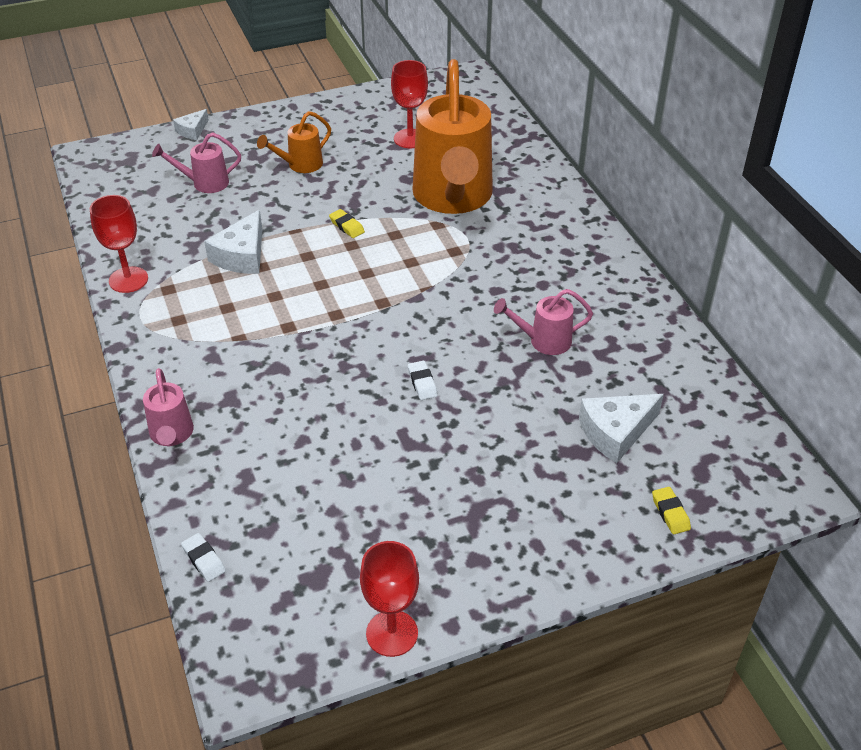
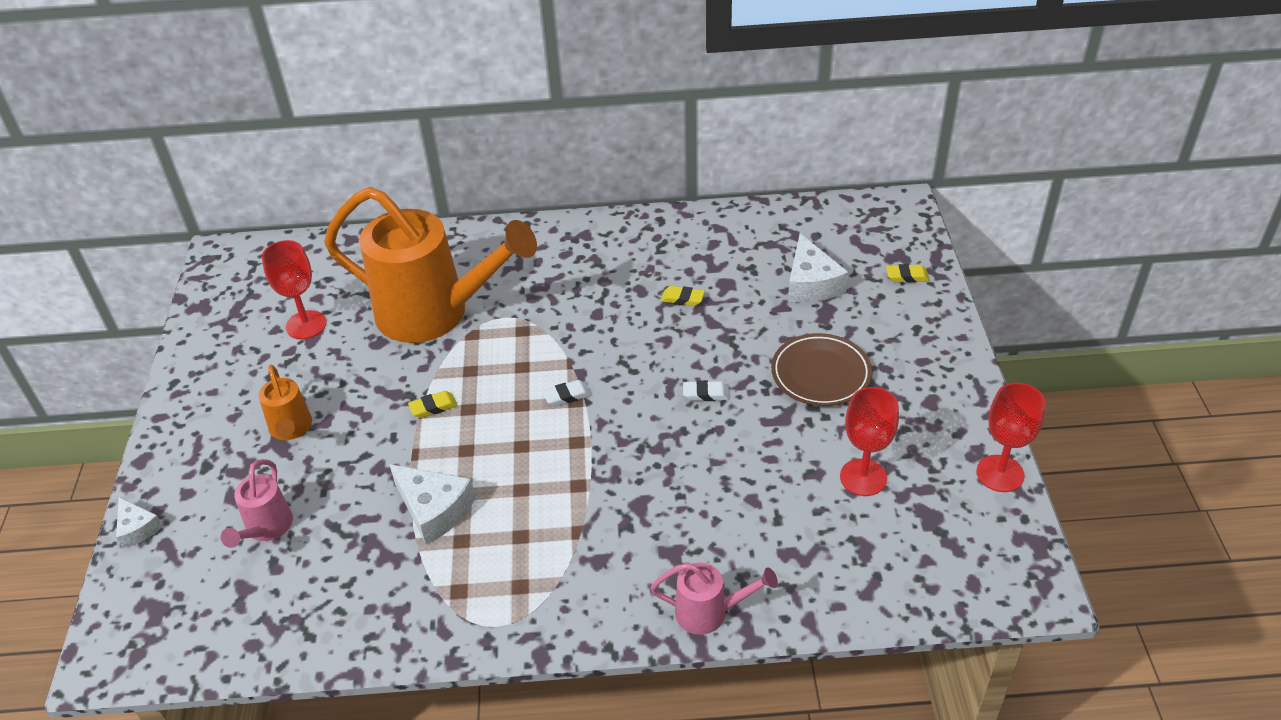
camera: 70 degrees left, 0 degrees up
(128, 280) = (419, 631): red goblet -> red goblet (863, 477)
(204, 560) = (891, 603): white eraser -> white eraser (567, 396)
(482, 462) = (820, 374): none -> brown plate
(544, 341) = (682, 299): pink watering can -> yellow eraser

